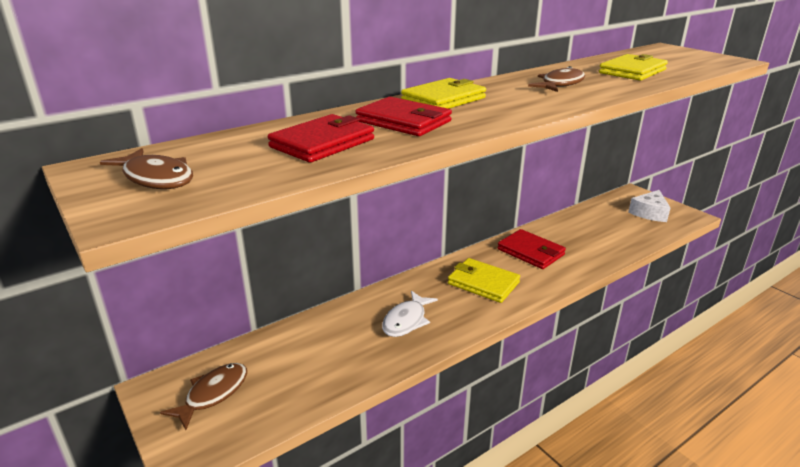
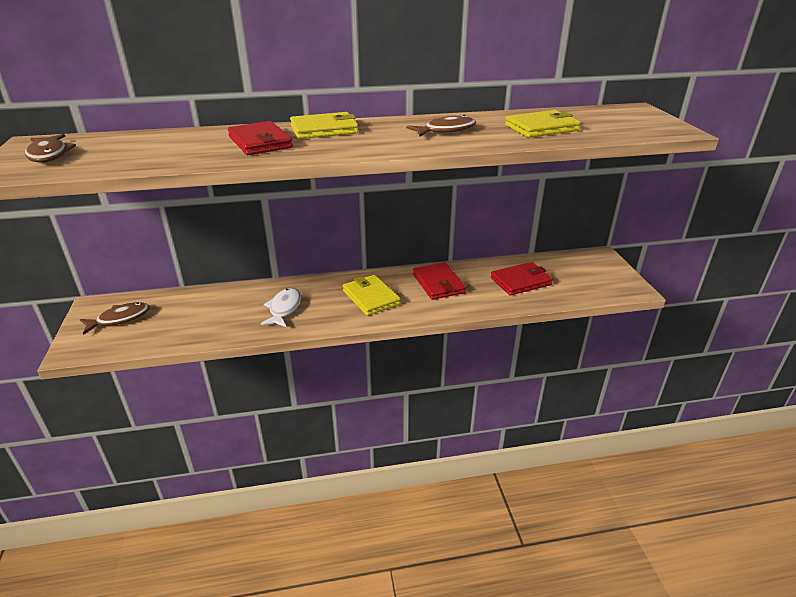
camera: 25 degrees right, 5 degrees up
(322, 143) = (178, 149): red wallet -> red wallet (521, 281)
(406, 320) = (284, 308): white fish -> white fish turned 135 degrees clockwise
(649, 213) = (593, 277): white cheese -> none

